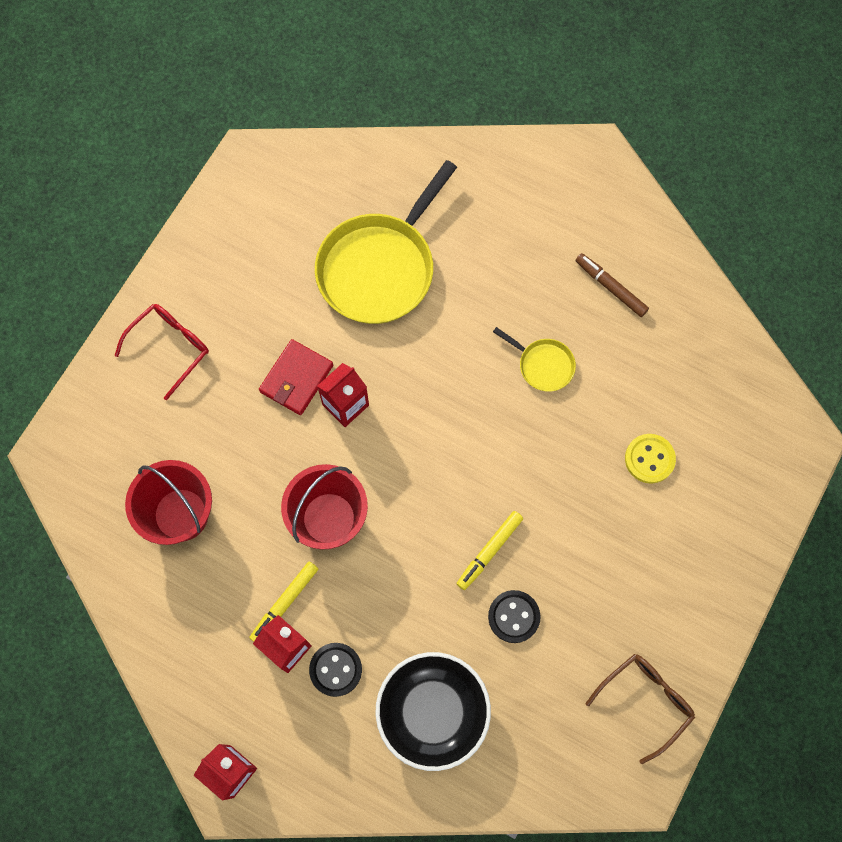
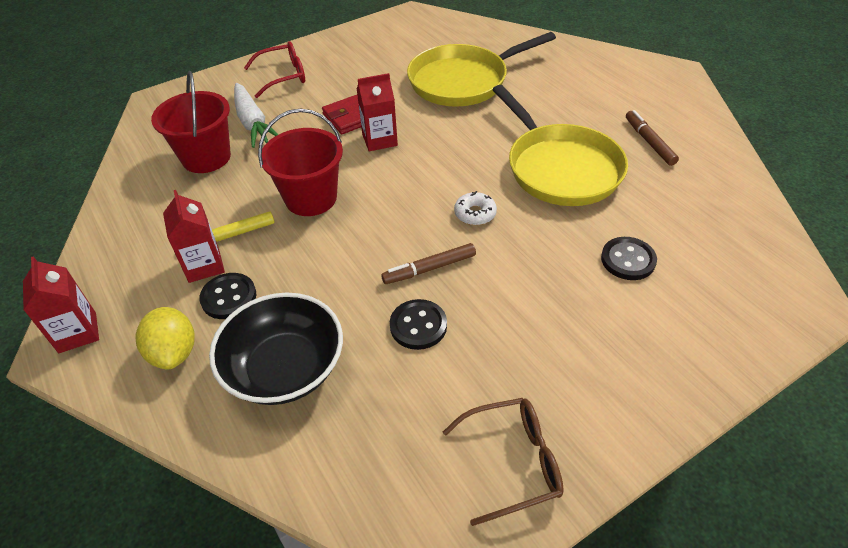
camera: 30 degrees right, 25 degrees down
(192, 440) = (253, 123): none -> white carrot
(331, 745) = (174, 352): none -> yellow lemon
(489, 551) = (429, 268): yellow marker -> brown marker
(494, 465) = (475, 213): none -> white donut
(543, 365) = (560, 168): yellow pan -> yellow pan, size x2.16
(649, 459) = (628, 260): yellow button -> black button

